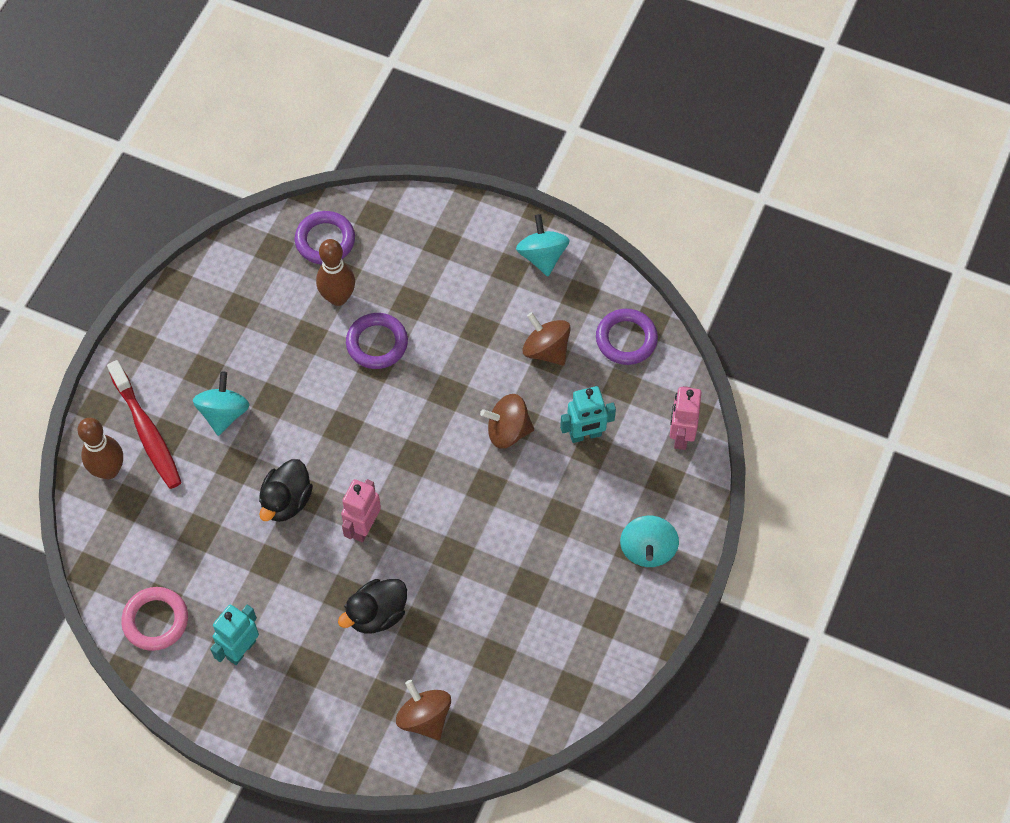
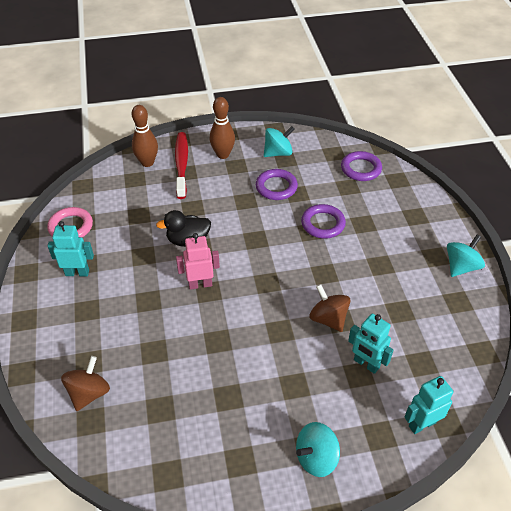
camera: 55 degrees right, 15 degrees down
(147, 432) = (181, 164): red toothbrush -> red toothbrush turned 150 degrees clockwise
(224, 413) = (219, 186): turquoise spinning top -> turquoise spinning top (278, 153)
(338, 297) = (333, 192): brown bowling pin -> brown bowling pin (223, 154)
(377, 614) = (146, 324): black duck -> none
(546, 350) = (402, 306): brown spinning top -> none
(626, 339) = (456, 345): purple ring -> purple ring (276, 187)
(680, 435) = (422, 424): pink robot -> turquoise robot

